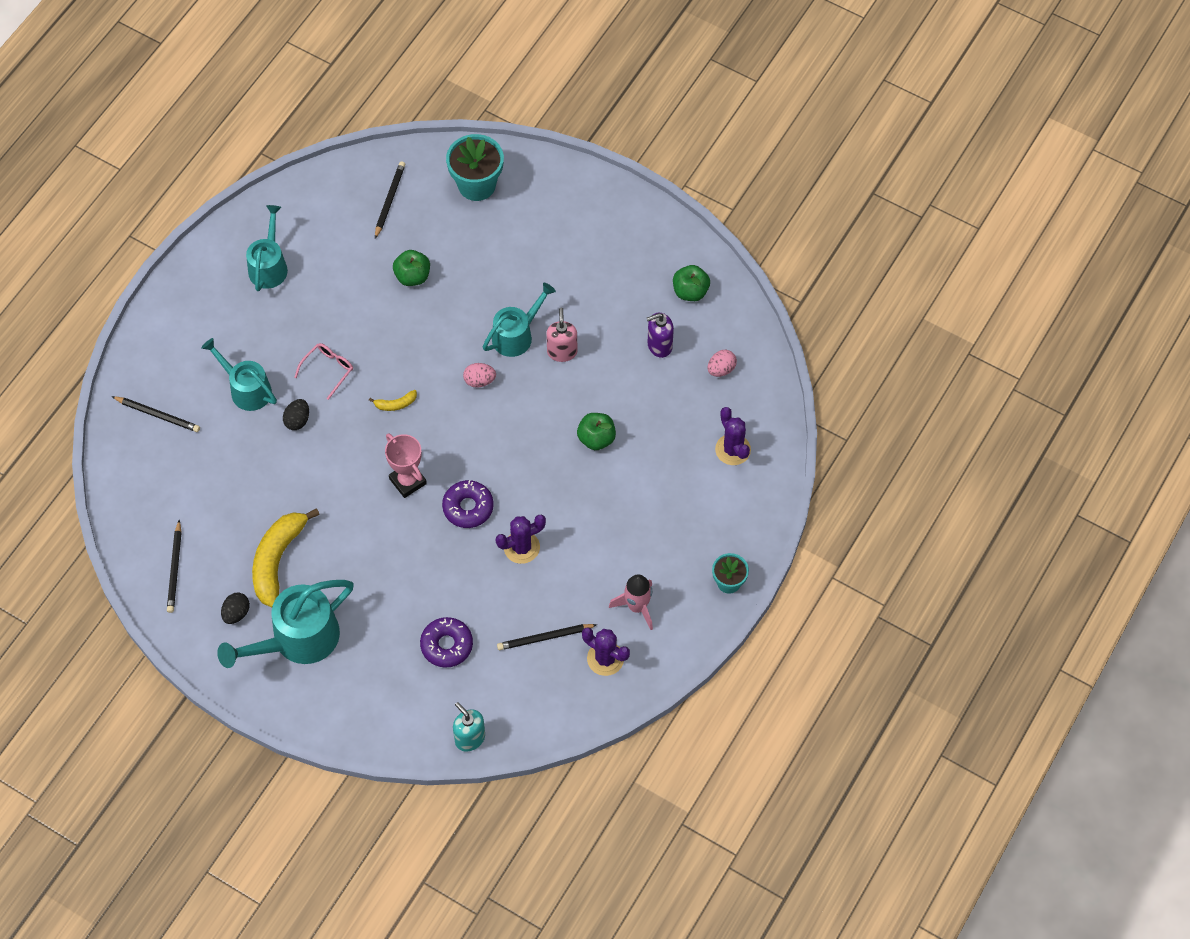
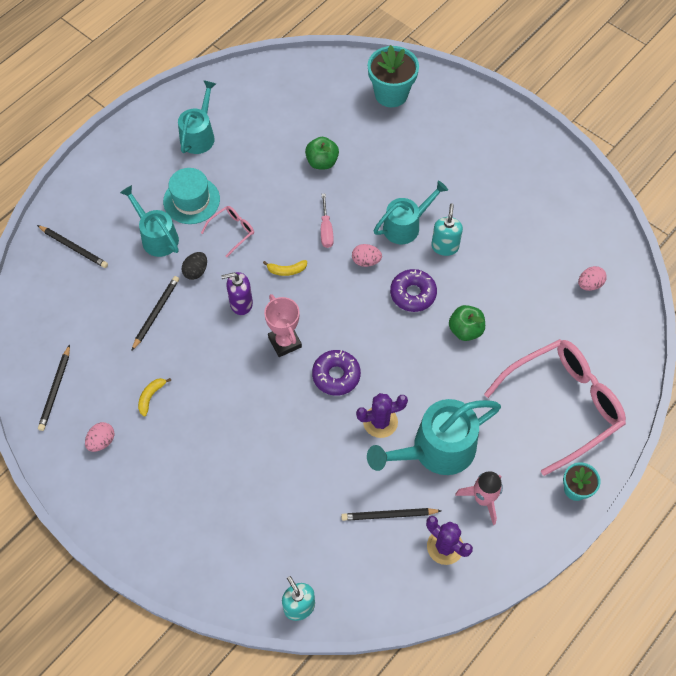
camera: 10 degrees right, 0 degrees up
(236, 613) = (102, 441): black egg -> pink egg
(276, 342) = (191, 200): none -> turquoise hat
(278, 560) = (151, 397): yellow banana -> yellow banana, size x0.44
(297, 640) = (152, 477): turquoise watering can -> turquoise watering can (435, 450)
(389, 200) = (313, 96): black pencil -> black pencil (156, 313)
(430, 353) = (326, 230): none -> pink screwdriver
(447, 645) = (293, 506): purple donut -> purple donut (413, 294)
(562, 352) = (445, 246): pink soap dispenser -> turquoise soap dispenser
(659, 345) = (534, 254): purple soap dispenser -> purple soap dispenser (241, 303)
(690, 291) = (568, 211): green apple -> none
(707, 500) = (563, 405): none -> pink glasses
(733, 450) = (593, 360): purple cactus -> none

